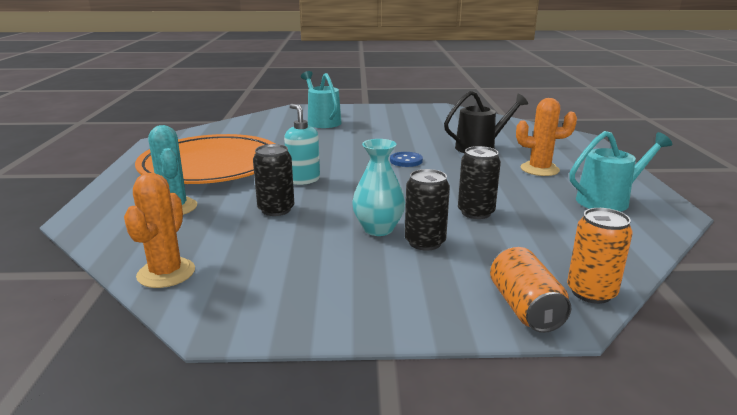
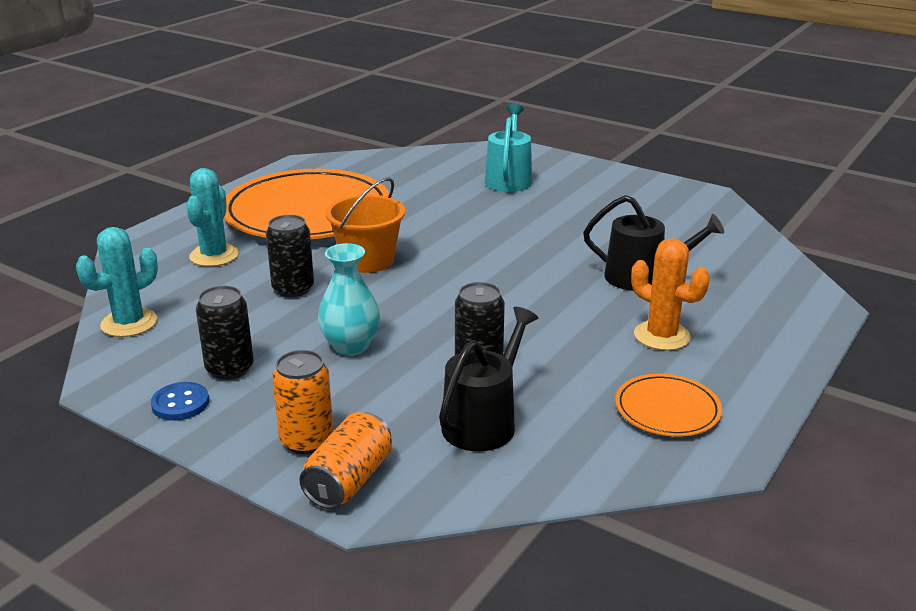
camera: 35 degrees right, 5 degrees up
(166, 273) = (129, 323): orange cactus -> turquoise cactus
(303, 180) = (367, 260): turquoise soap dispenser -> orange bucket
(406, 161) = (515, 269): blue button -> blue button (180, 403)
(425, 242) = (370, 378): black can -> black can (230, 369)
(536, 240) = (484, 422): none -> black watering can
(591, 292) = (436, 496): orange can -> orange can (307, 441)
(608, 200) = (667, 409): turquoise watering can -> orange plate

